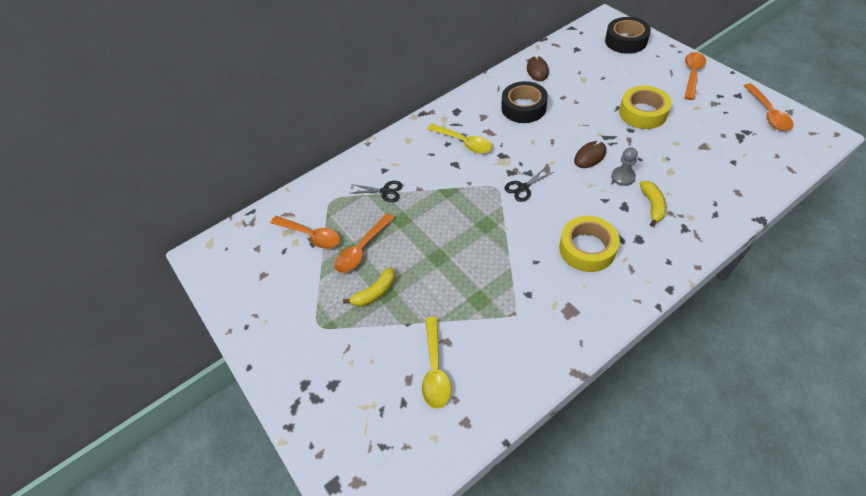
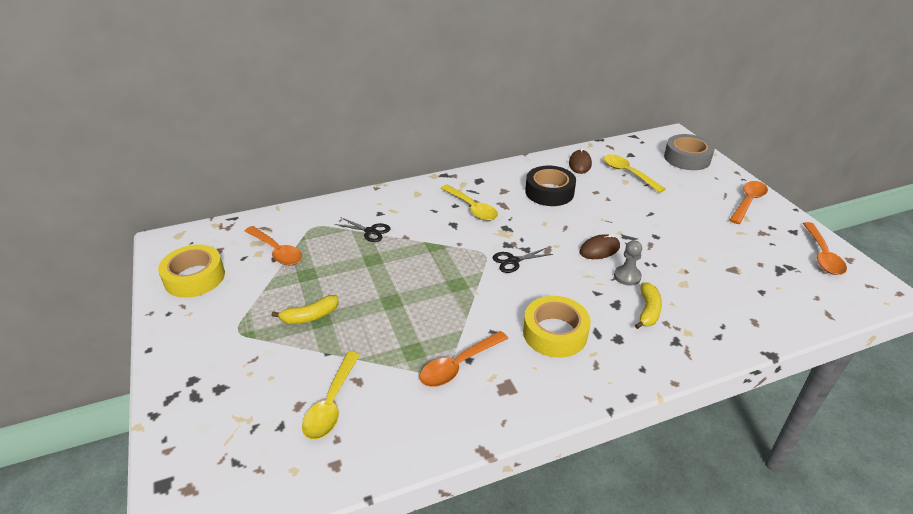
camera: 10 degrees right, 15 degrees down
(362, 249) = (319, 275): orange spoon -> orange spoon (458, 365)
(582, 70) = (628, 173): none -> yellow spoon
(626, 41) = (687, 158): black tape -> grey tape
(643, 113) = (676, 224): yellow tape -> yellow tape (194, 277)

